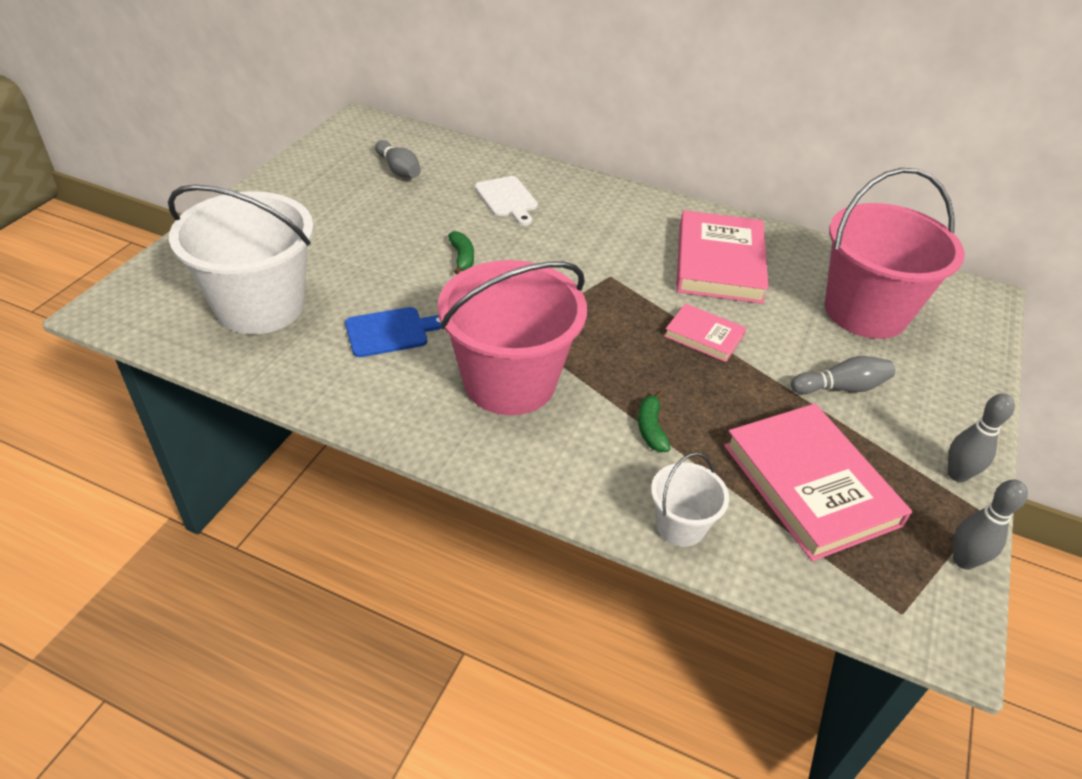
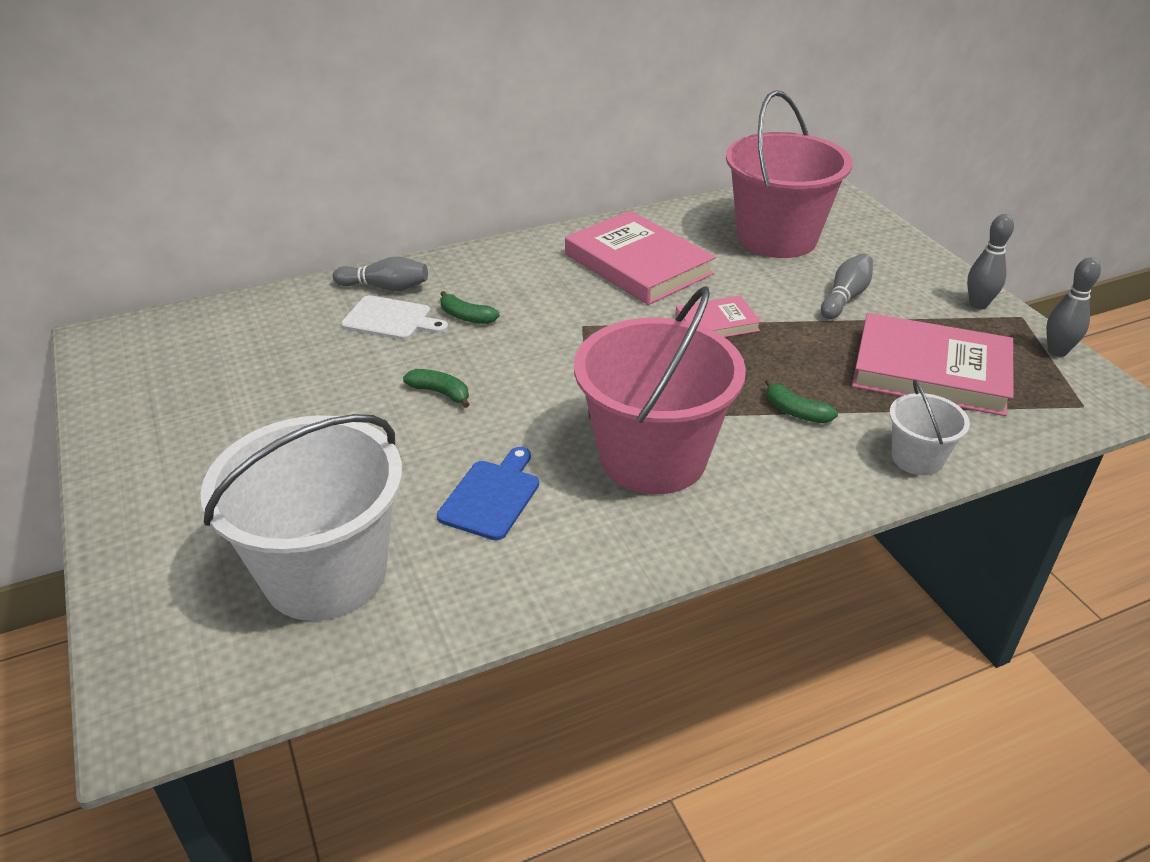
camera: 45 degrees left, 5 degrees down
(399, 170) = (236, 358): grey bowling pin -> grey bowling pin (385, 287)
(550, 224) = (466, 317): none -> green banana

